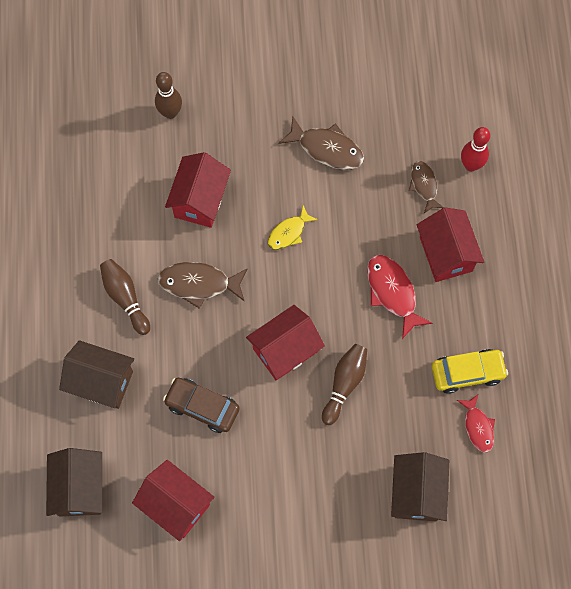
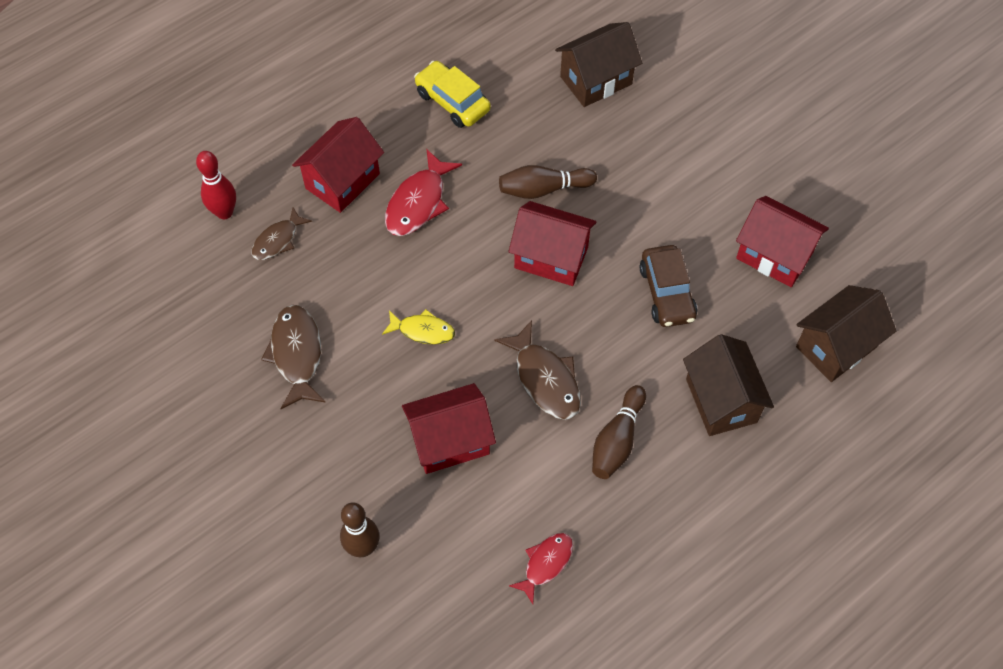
camera: 125 degrees left, 10 degrees down
(176, 504) = (774, 255): red house -> red house turned 60 degrees counterclockwise
(477, 427) = (498, 68): red fish -> red fish (546, 564)

